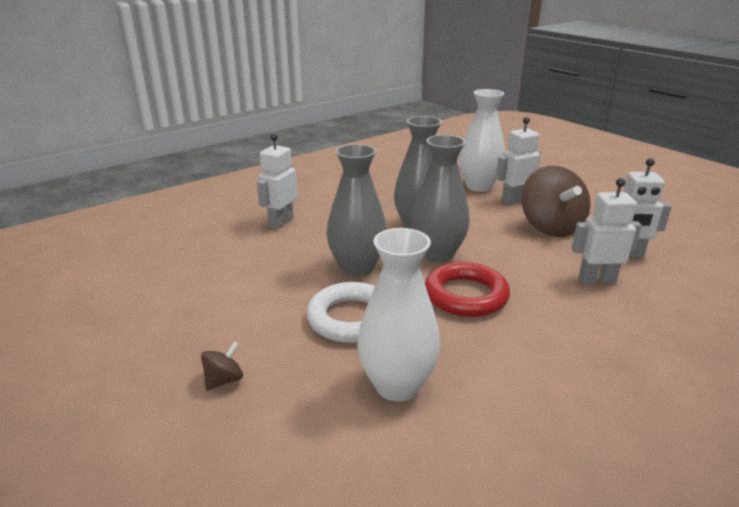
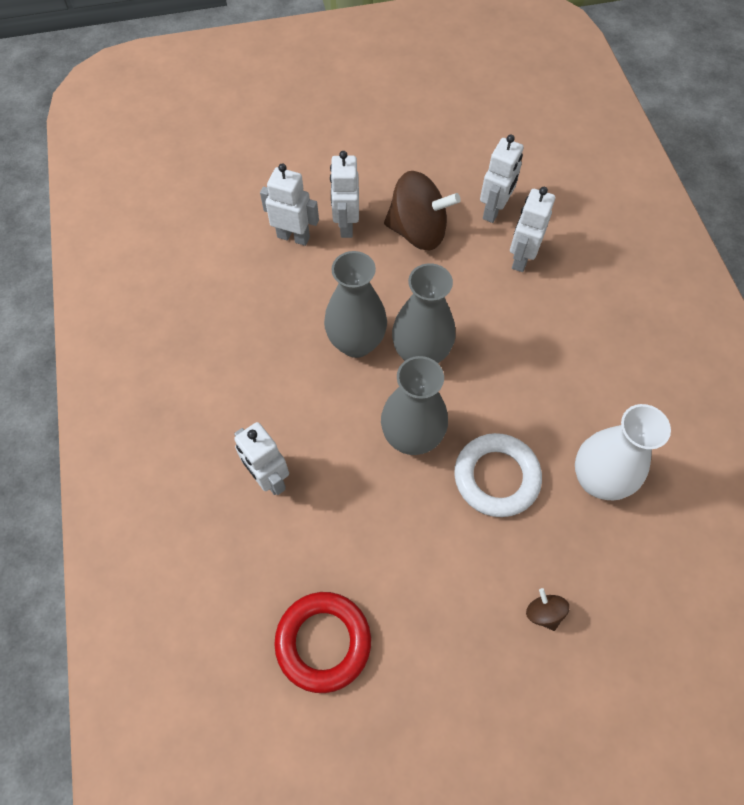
camera: 65 degrees left, 35 degrees up
(466, 295) = (500, 368): red ring -> red ring (323, 642)
(478, 186) = (293, 237): white vase -> white robot

